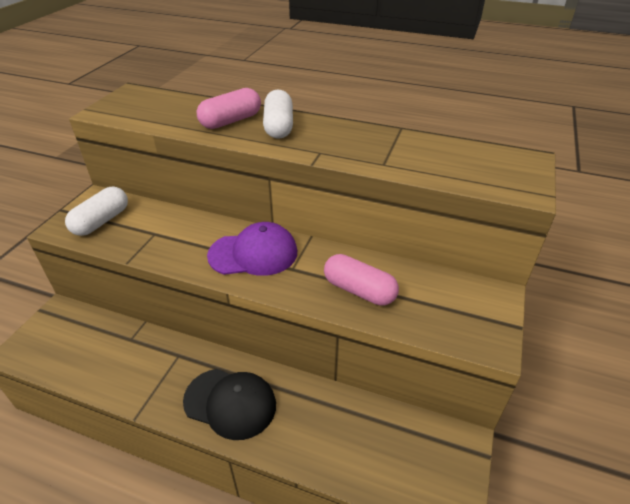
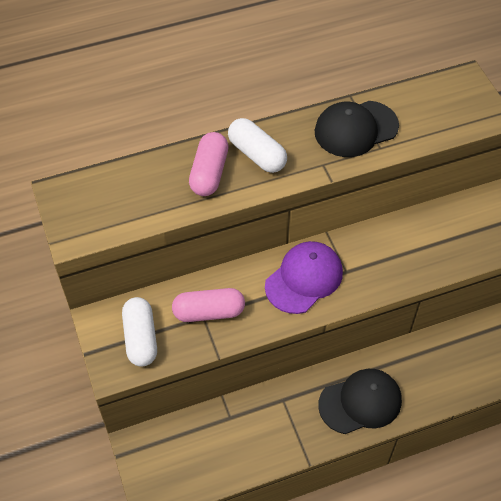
camera: 40 degrees left, 15 degrees up
(359, 290) = (409, 257): pink capsule -> pink capsule (209, 312)
(378, 145) = (355, 129): none -> black cap

